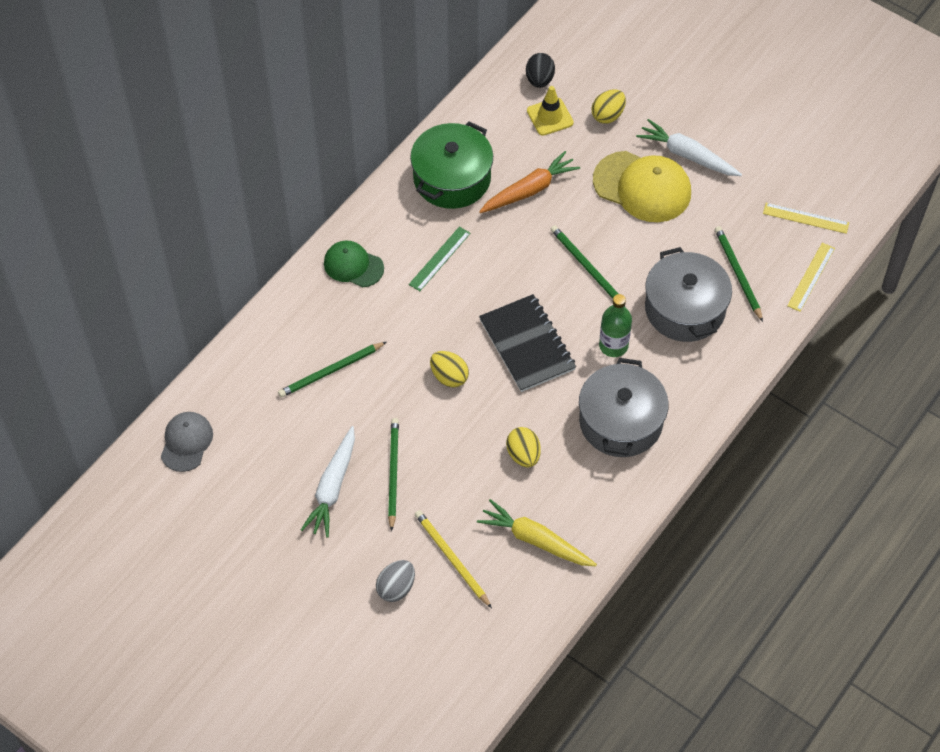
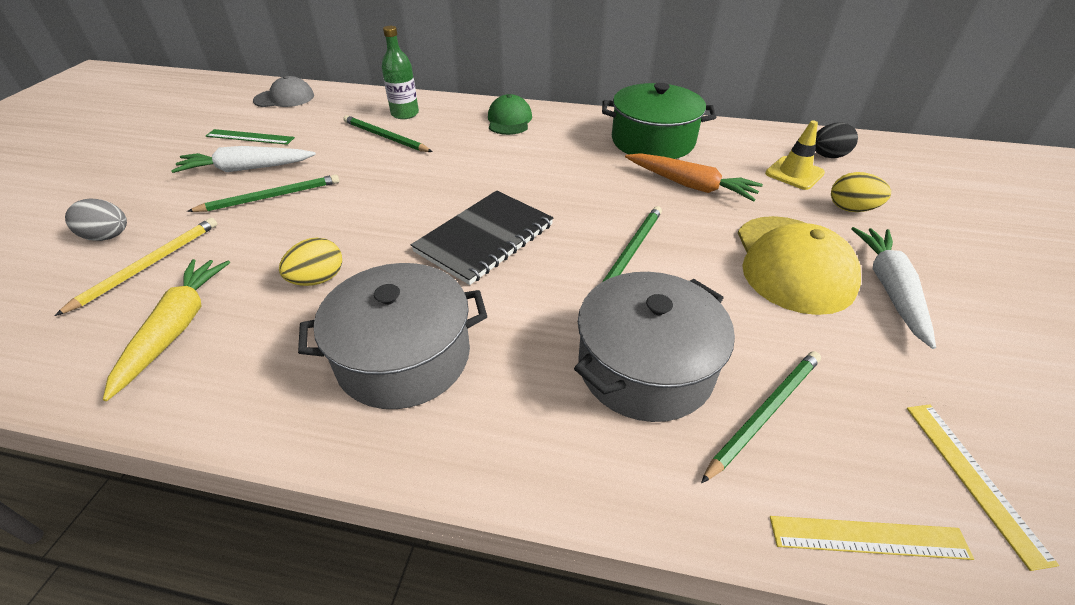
camera: 65 degrees right, 15 degrees down
(440, 259) = (554, 157): green ruler -> green ruler (250, 137)
(449, 377) = (411, 199): yellow egg -> none
(613, 345) = (529, 310): green bottle -> green bottle (405, 114)

